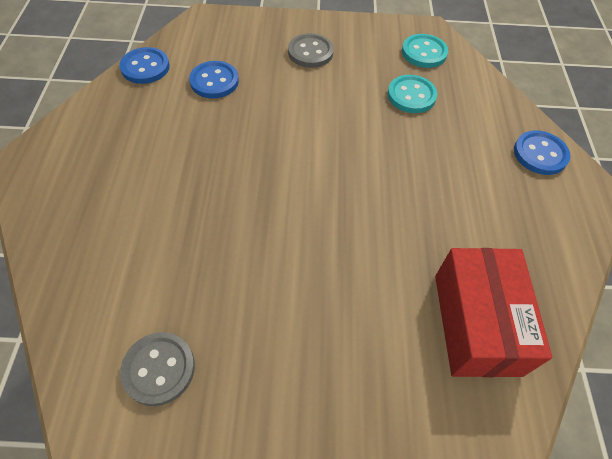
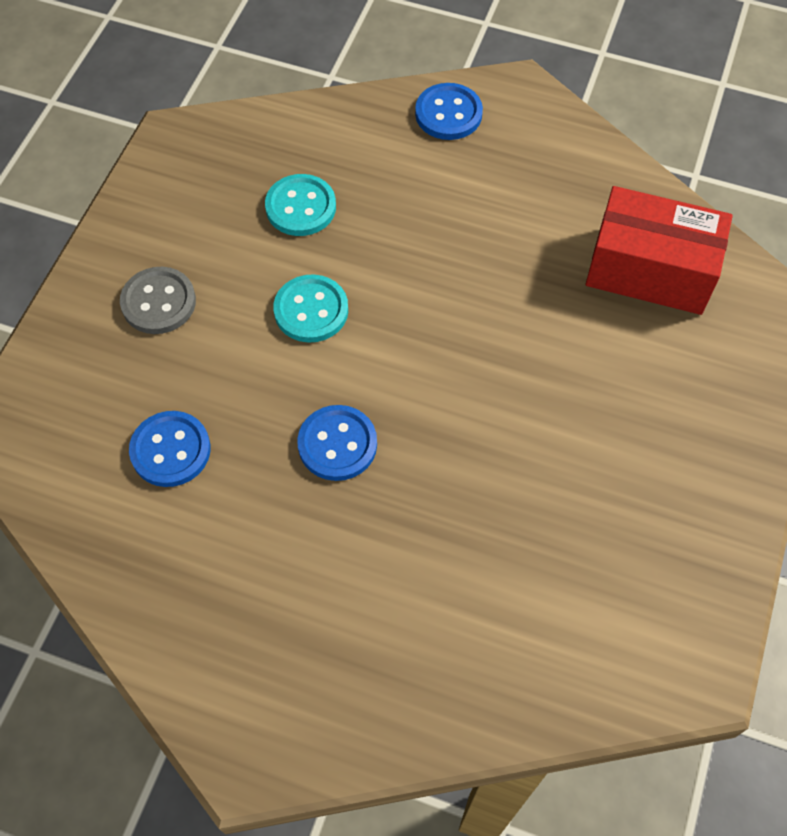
camera: 70 degrees left, 5 degrees up
(145, 67) = (93, 549): blue button -> blue button (337, 444)
(159, 369) = (634, 599): grey button -> none
(424, 52) = (221, 161): turquoise button -> turquoise button (311, 310)

